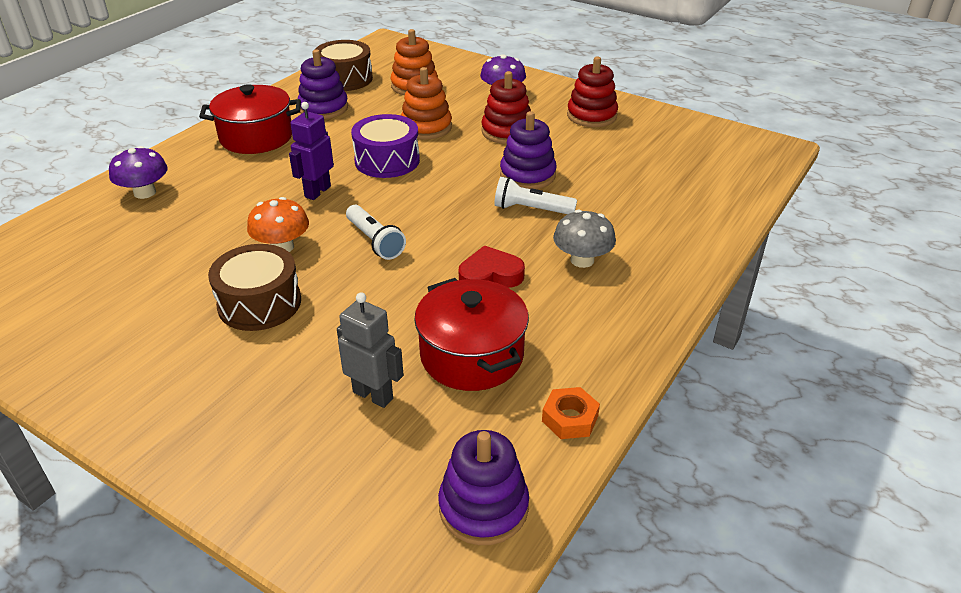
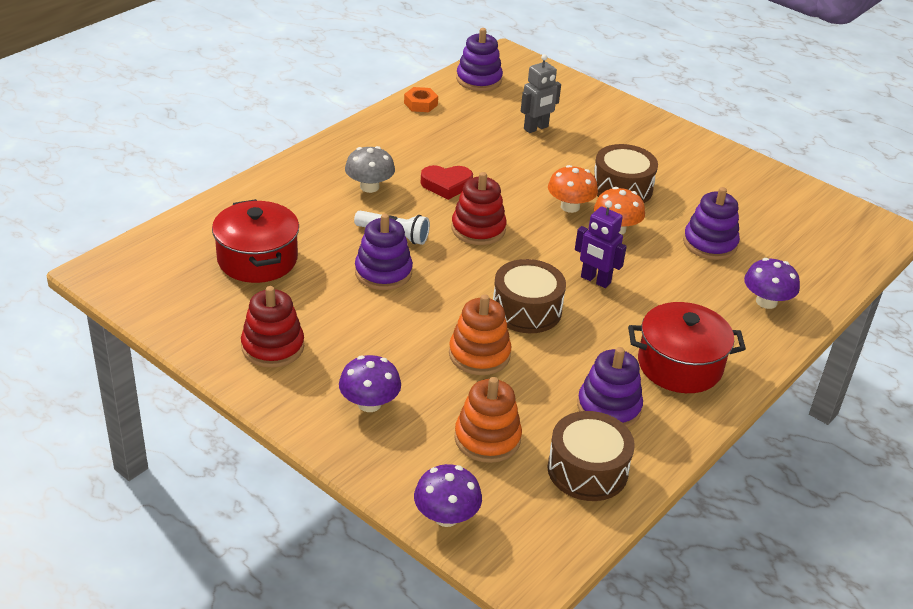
camera: 175 degrees left, 0 degrees up
(174, 244) = (710, 243): none -> purple stacking toy
(317, 192) = (595, 280): purple robot -> purple robot turned 90 degrees clockwise
(334, 267) = (570, 206): none -> orange mushroom
(373, 395) = (536, 128): grey robot -> grey robot turned 75 degrees counterclockwise
(375, 241) = (537, 224): white flashlight -> none
(387, 160) = (526, 310): purple drum -> brown drum
(436, 55) = (446, 516): none -> purple mushroom
(472, 355) = (471, 139): red pot -> red pot (257, 259)
(507, 131) = (385, 334): red stacking toy -> red stacking toy (478, 229)

